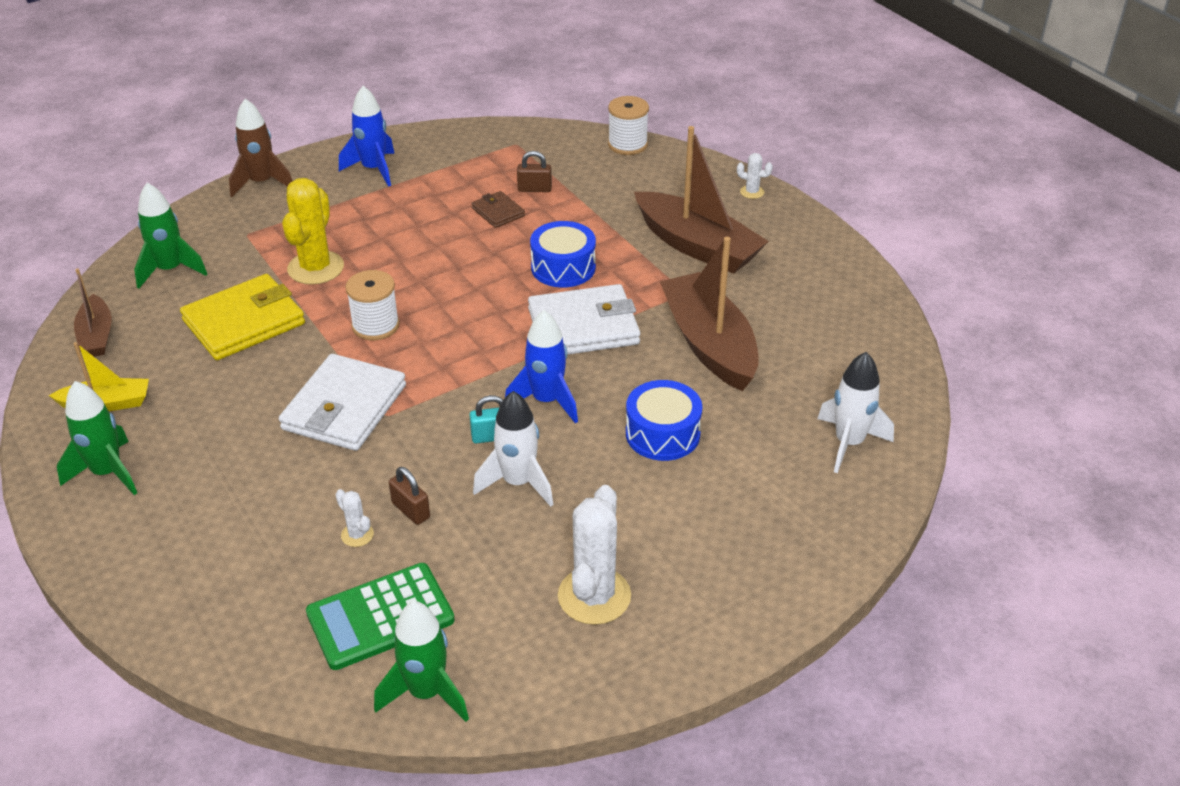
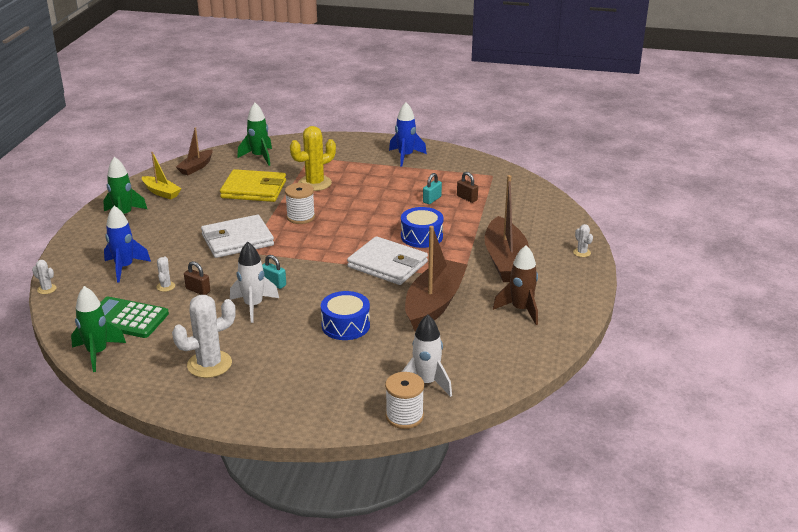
camera: 45 degrees right, 10 degrees down
(181, 660) = (47, 289): none -> white cactus
(262, 183) = (349, 141): brown rocket -> brown rocket (521, 310)
(411, 510) = (198, 290): brown padlock -> brown padlock turned 60 degrees counterclockwise
(498, 212) = (432, 199): brown wallet -> turquoise padlock
(546, 401) = (319, 283): blue rocket -> blue rocket (124, 268)
(627, 144) = (551, 201): white spool -> white spool (404, 416)

